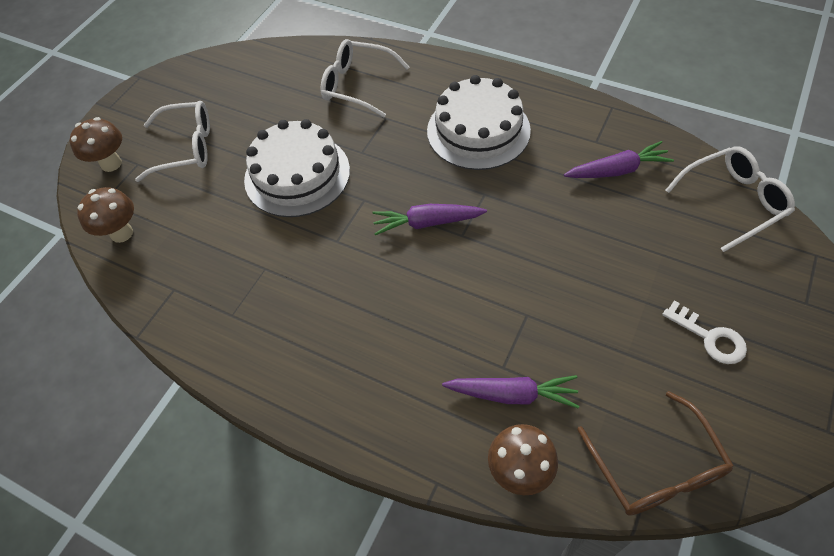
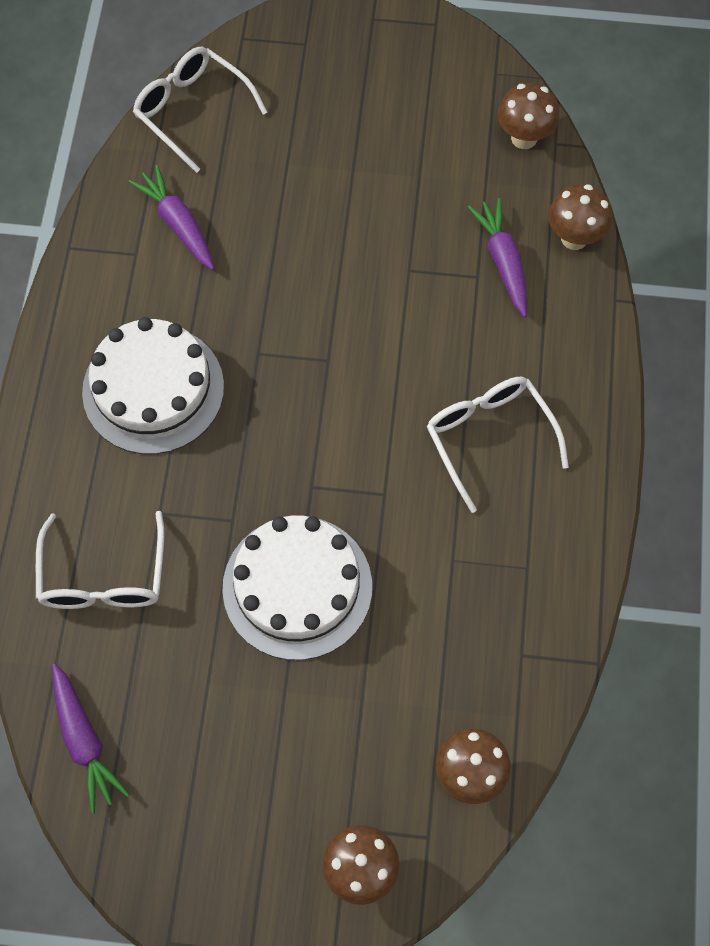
camera: 115 degrees left, 10 degrees up
(186, 148) = (296, 769): white glasses -> white glasses (489, 437)
(427, 223) = (323, 402): purple carrot -> purple carrot (84, 740)
(656, 468) = (524, 138): brown glasses -> brown mushroom
(709, 337) = (374, 114): white key -> none

